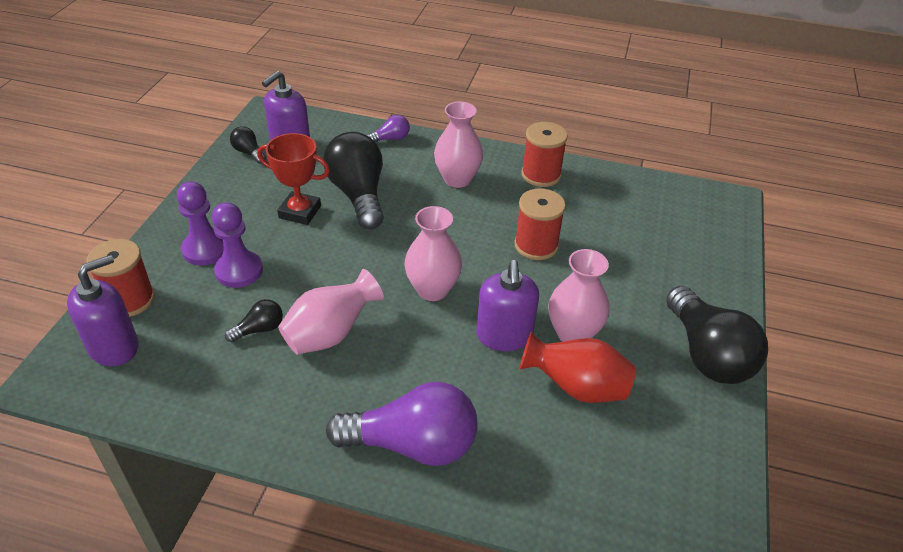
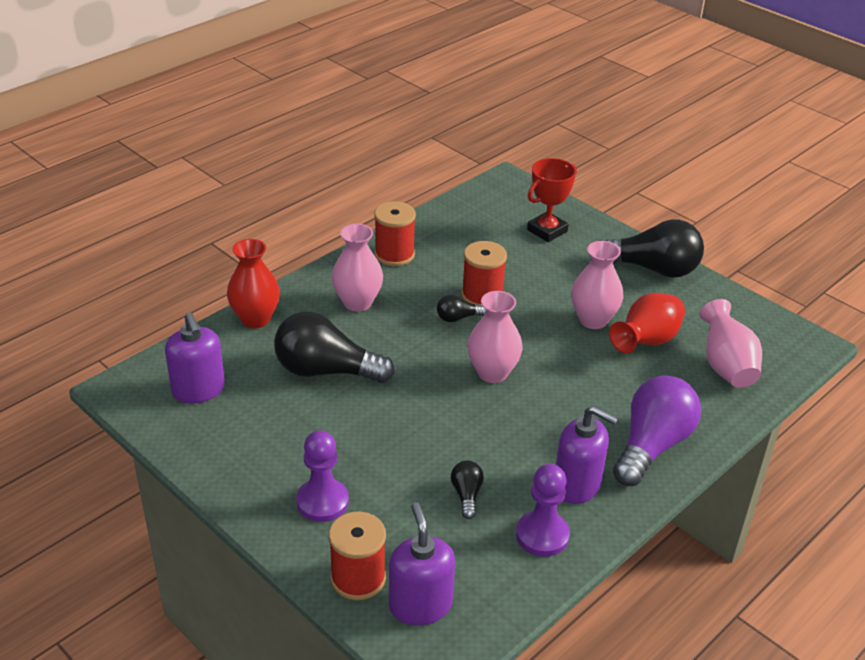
camera: 60 degrees left, 5 degrees down
(239, 271) = (375, 486): purple pawn -> purple pawn (542, 535)
(248, 152) = (182, 424): black light bulb -> black light bulb (457, 318)
(300, 212) = (319, 418): red trophy -> red trophy (547, 230)
(330, 334) = (504, 451): pink vase -> pink vase (726, 366)
(391, 139) = (255, 319): purple light bulb -> red vase
(504, 336) = (572, 355): purple soap dispenser -> purple soap dispenser (577, 485)

